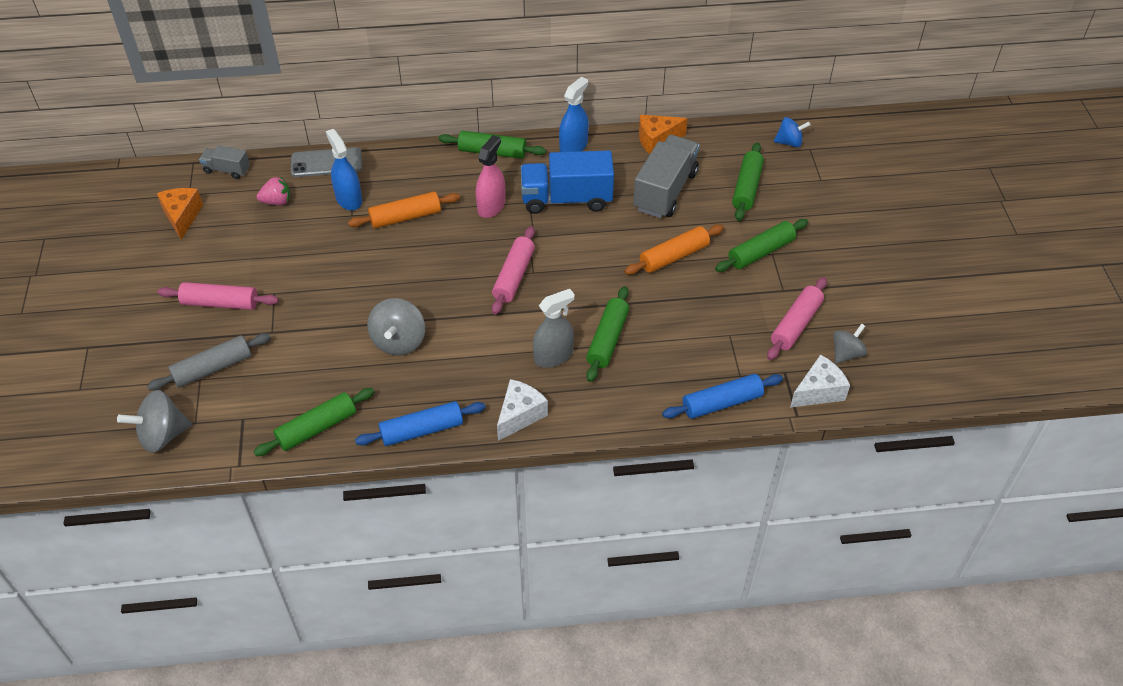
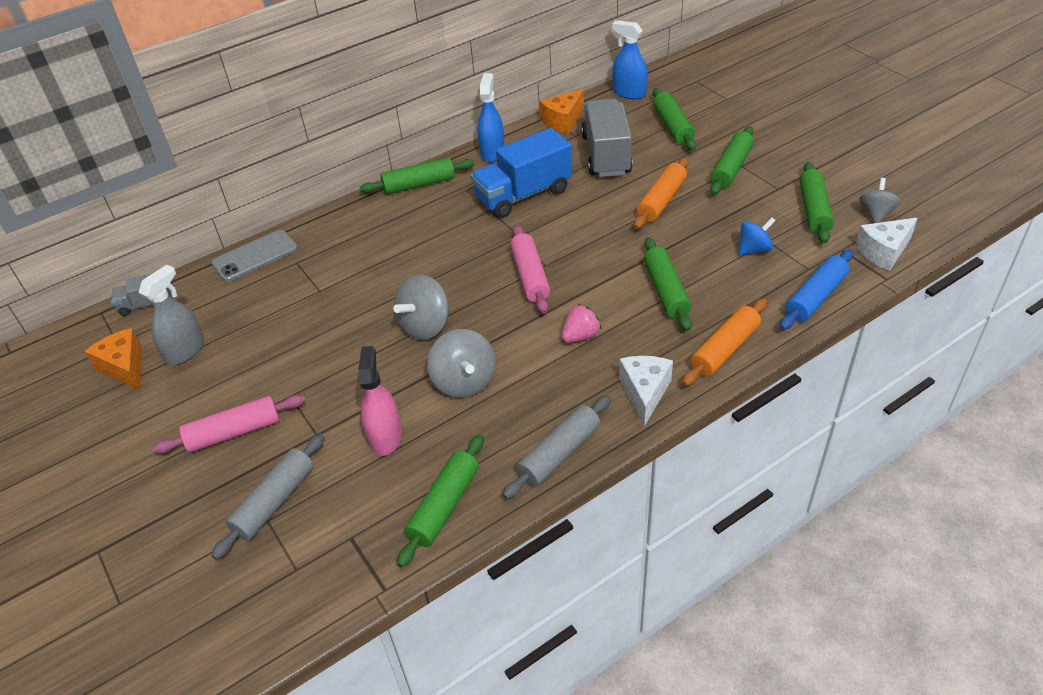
camera: 25 degrees left, 5 degrees down
(162, 435) = (265, 603): grey spinning top -> grey spinning top (425, 326)
(277, 201) = (226, 310): pink strawberry -> pink strawberry (580, 336)
(349, 199) = (305, 278): blue spray bottle -> blue spray bottle (629, 93)
(405, 217) = (378, 270): orange rolling pin -> orange rolling pin (724, 349)
(421, 430) = (559, 453): blue rolling pin -> grey rolling pin
(491, 206) = (457, 228): pink spray bottle -> pink spray bottle (385, 437)
(553, 356) = (629, 327): grey spray bottle -> grey spray bottle (185, 350)
(789, 142) = (675, 82): blue spinning top -> blue spinning top (754, 249)
(795, 324) = (813, 210): pink rolling pin -> green rolling pin
(818, 391) = (884, 252): white cheese -> white cheese turned 150 degrees counterclockwise

